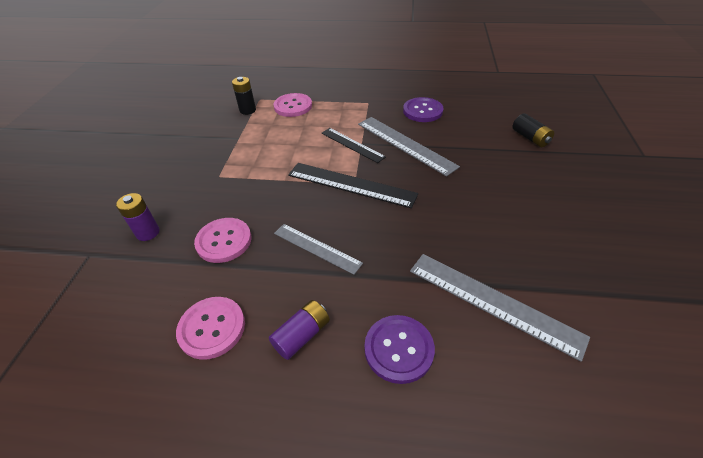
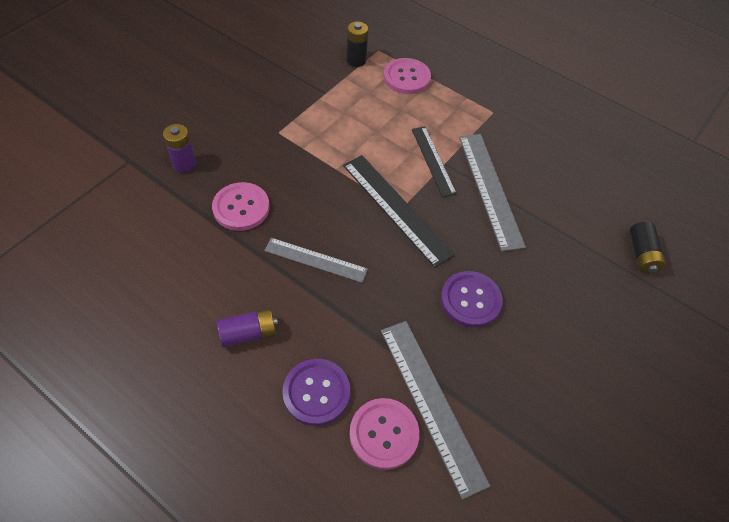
camera: 25 degrees right, 10 degrees up
(212, 328) = (185, 285): pink button -> pink button (384, 434)
(317, 248) = (315, 260): grey ruler -> grey ruler turned 45 degrees counterclockwise
(422, 111) = (546, 154): purple button -> purple button (470, 300)

